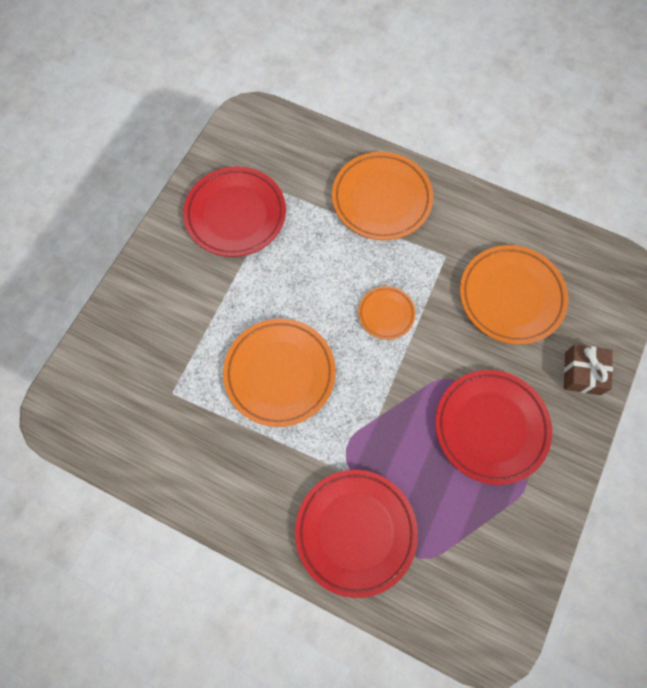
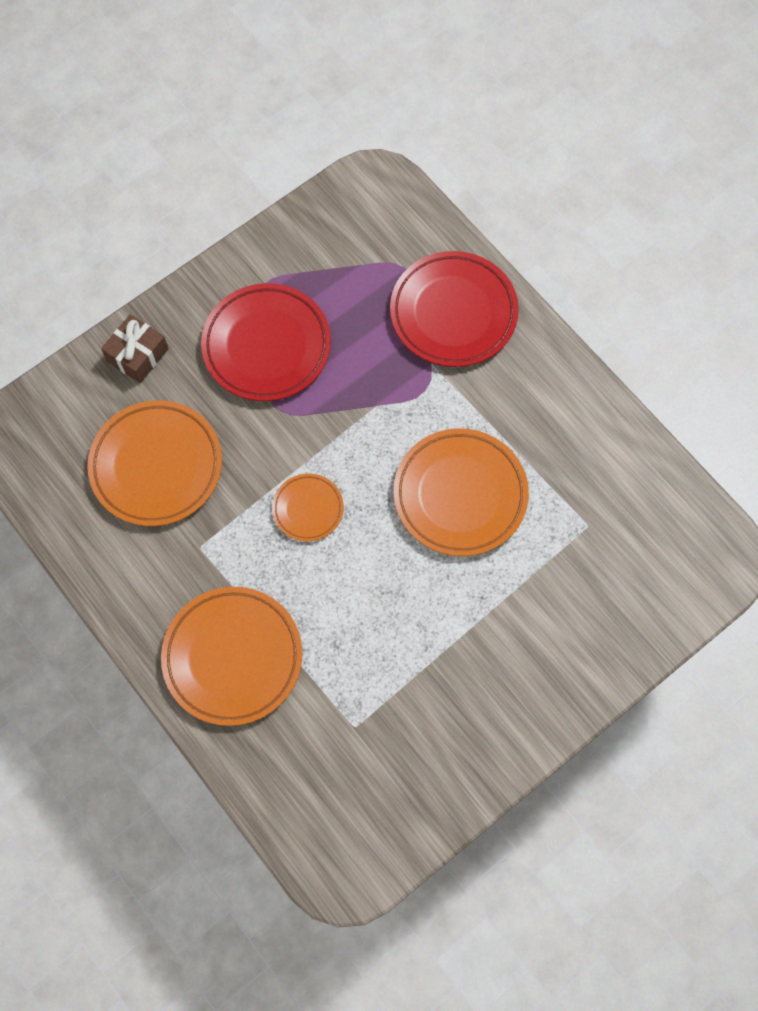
camera: 155 degrees left, 0 degrees up
(235, 215) = (428, 720): red plate -> none

